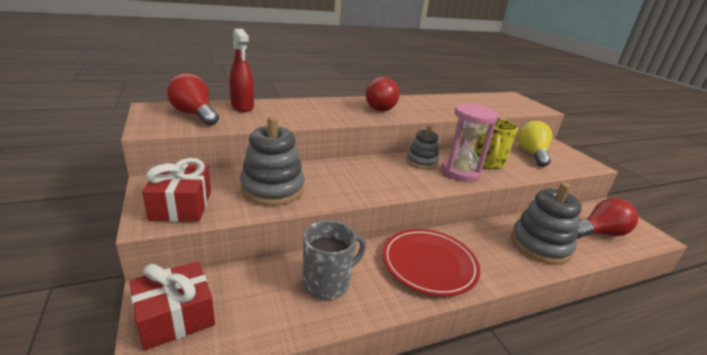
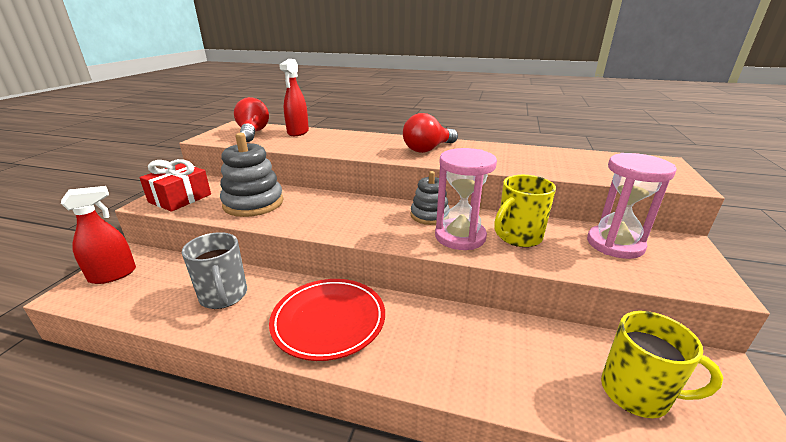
camera: 40 degrees right, 0 degrees up
(175, 316) = (113, 275): red gift -> red spray bottle
(327, 283) = (224, 296): grey mug -> grey mug turned 60 degrees clockwise
(532, 154) = (615, 244): yellow light bulb -> pink hourglass
(540, 245) = (498, 362): grey stacking toy -> none
(599, 233) = (636, 393): red light bulb -> yellow mug

